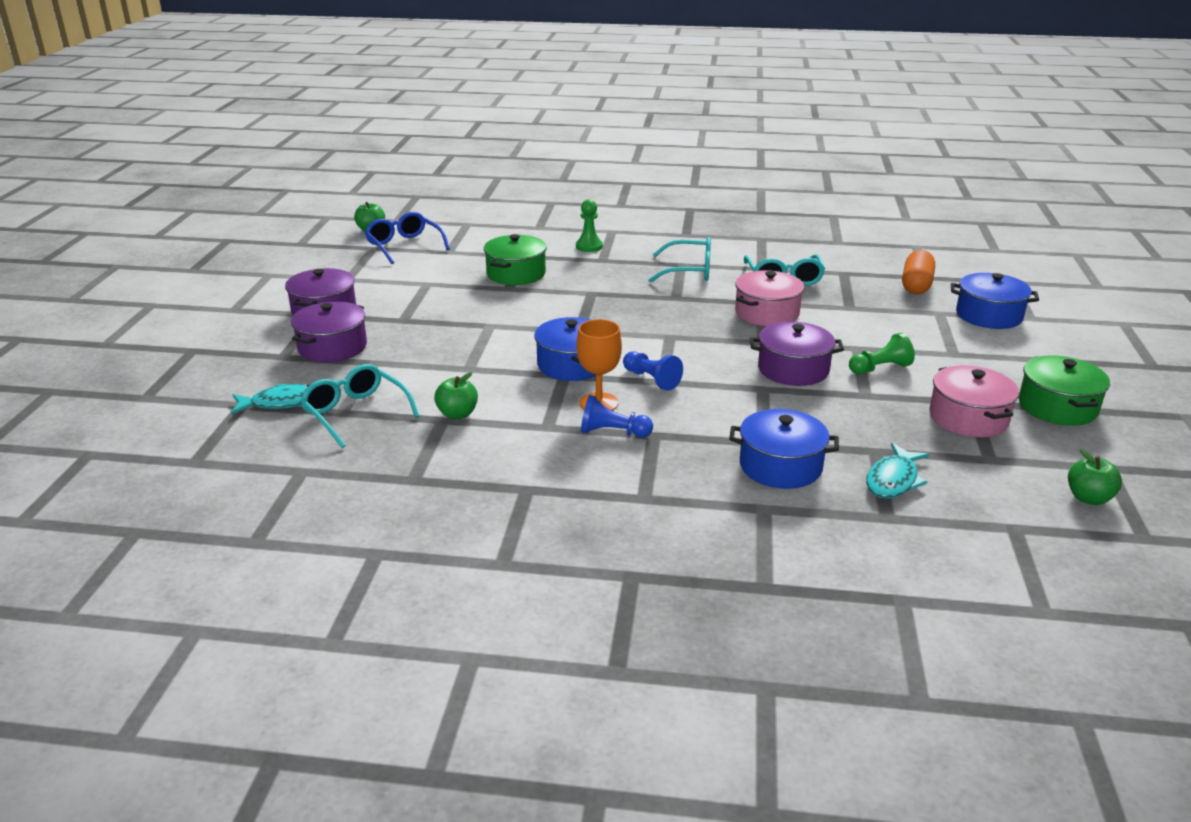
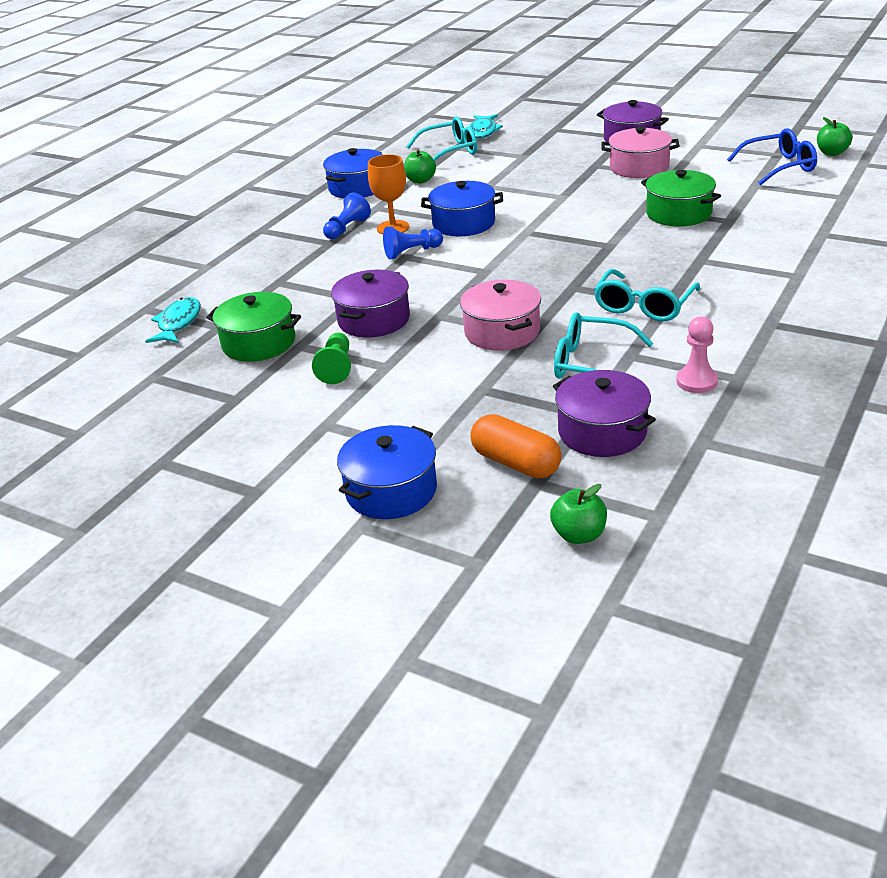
camera: 115 degrees right, 5 degrees up
(332, 347) = (559, 143): purple pot -> purple pot (602, 432)
(589, 246) = (746, 256): green pawn -> none
(776, 248) = (696, 381): none -> pink pawn
(780, 466) = (243, 282): blue pot -> blue pot (357, 188)
(893, 480) = (178, 323): turquoise fish -> turquoise fish turned 45 degrees clockwise
(968, 418) = (213, 388): pink pot -> pink pot (639, 167)
(1057, 407) = (177, 450): green pot -> green pot (259, 343)
(1088, 498) = (60, 404): green apple -> green apple (579, 535)

